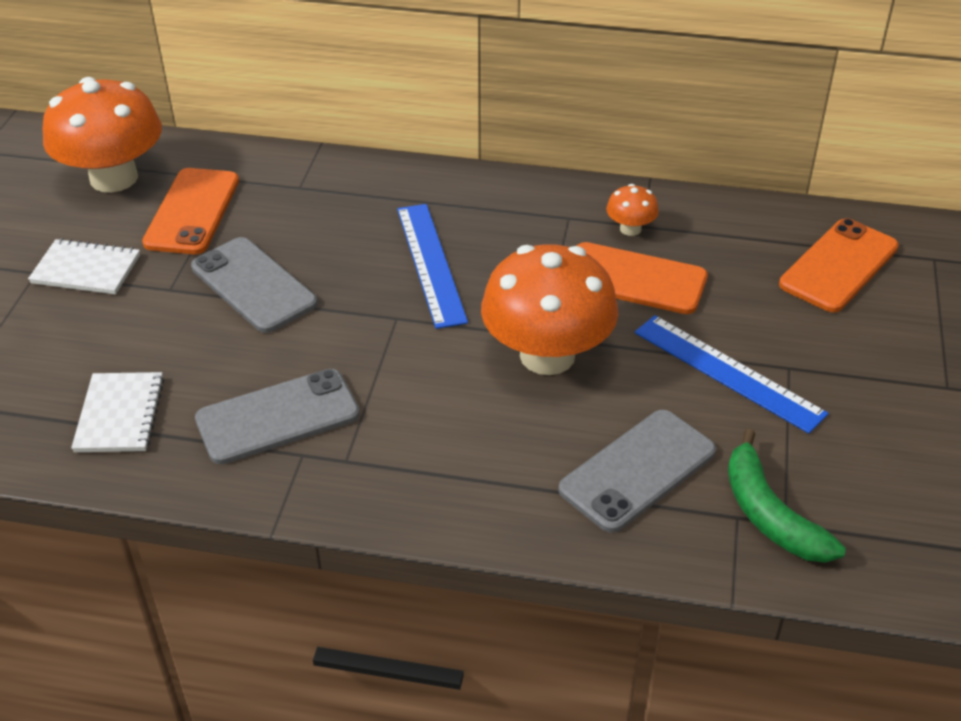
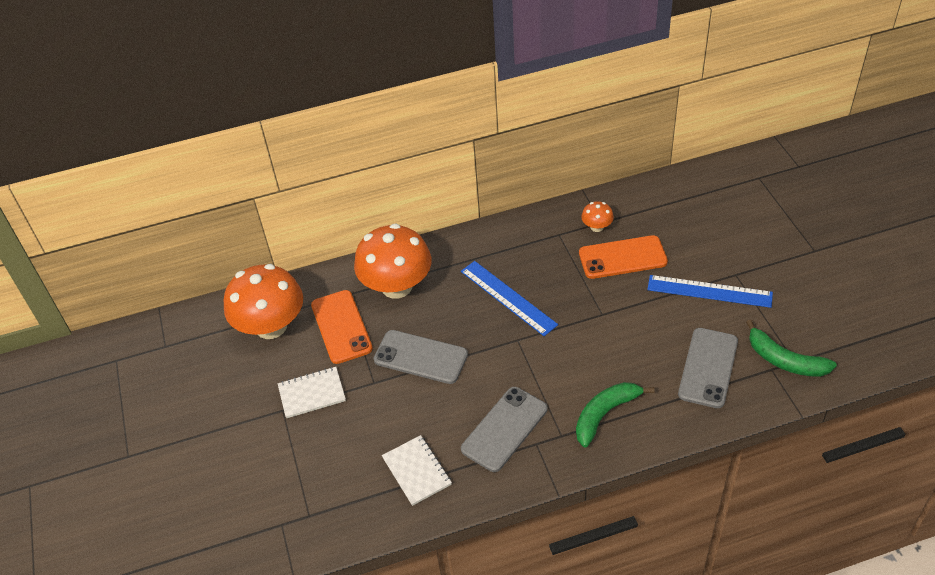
camera: 25 degrees left, 5 degrees up
(430, 462) = (604, 414): none -> green banana
(547, 355) = (614, 324): orange mushroom -> orange mushroom (397, 286)
(839, 266) = (717, 203): orange phone -> none

